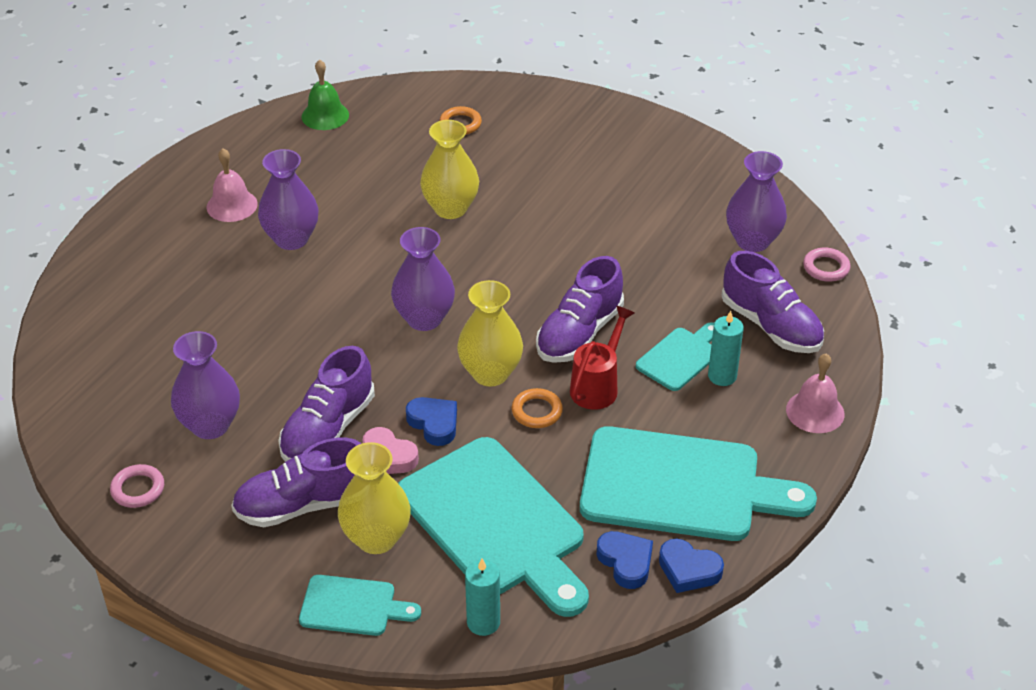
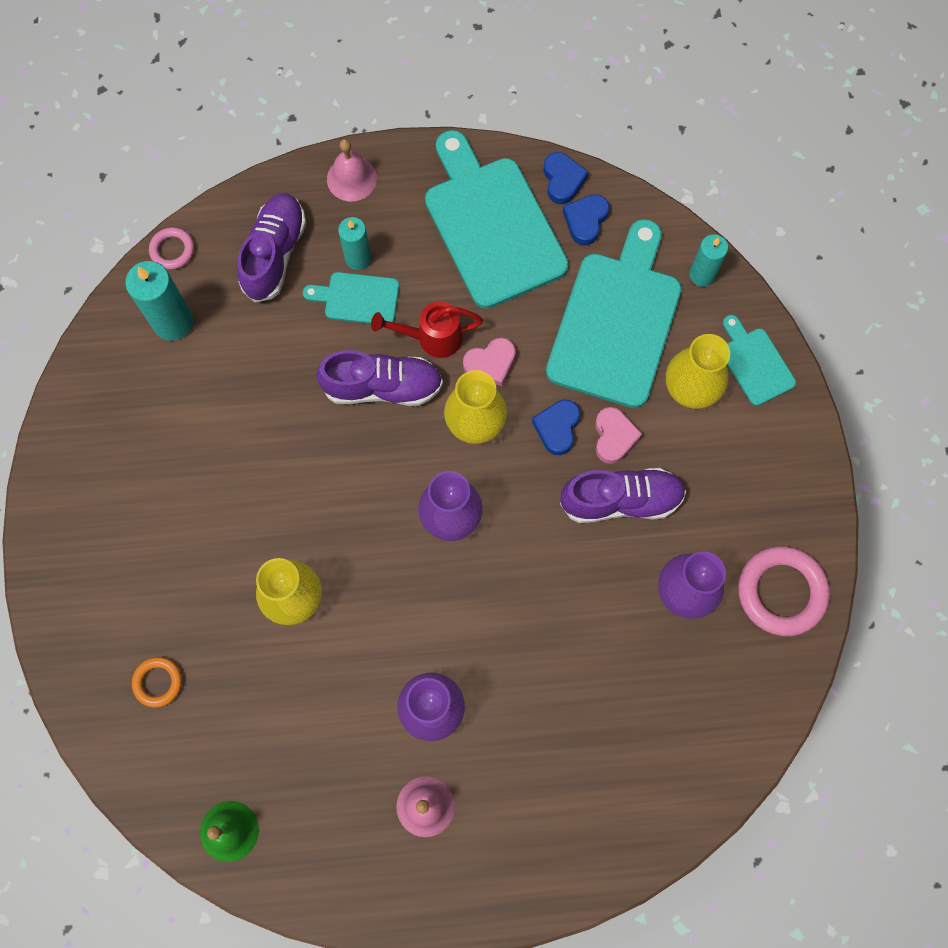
camera: 125 degrees left, 30 degrees up
(138, 489) = (781, 592): pink ring -> pink ring, size x1.84
(303, 505) = (701, 461): purple shoe -> none
(537, 411) = (490, 363): orange ring -> pink heart
(752, 241) = (173, 322): purple vase -> turquoise candle

